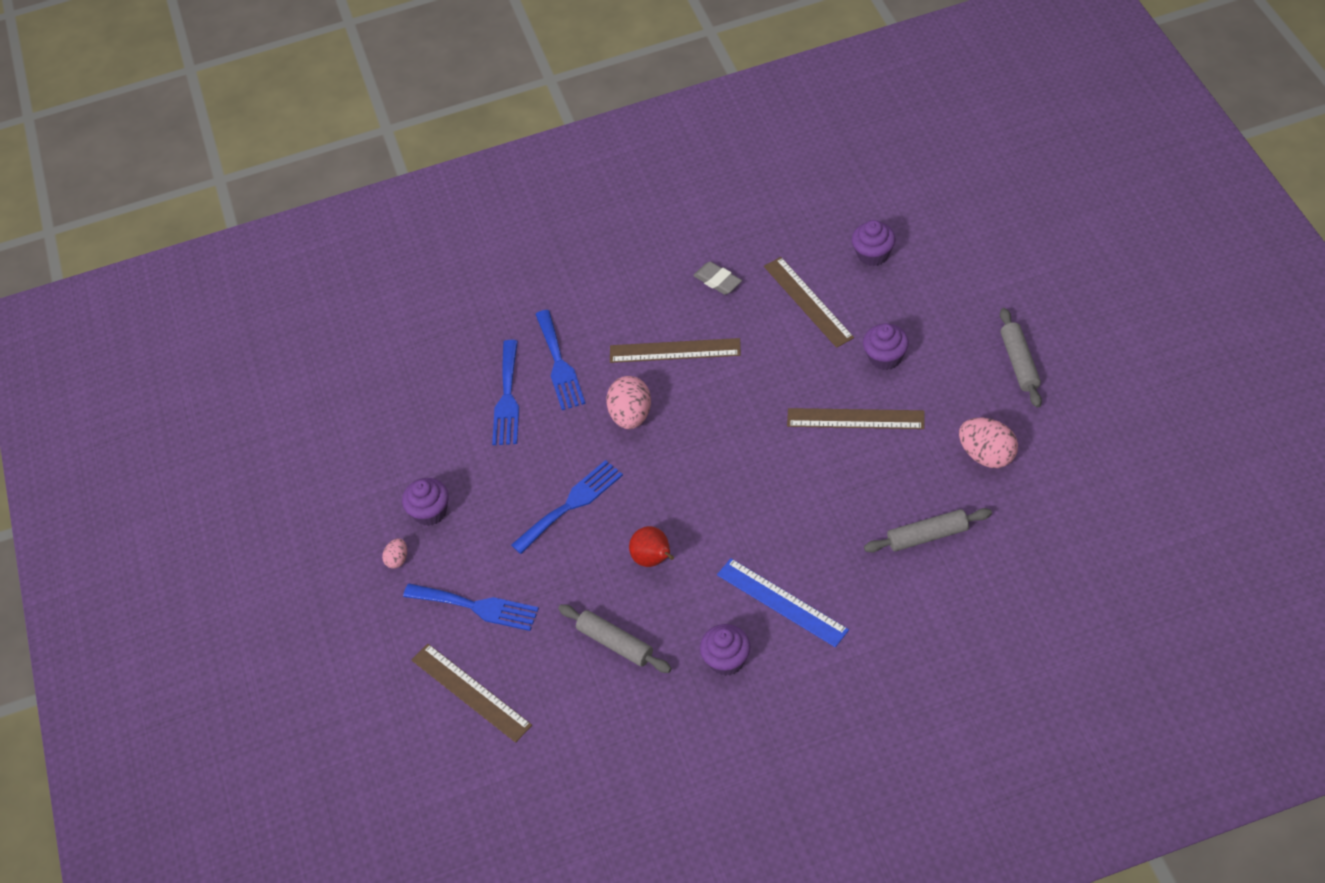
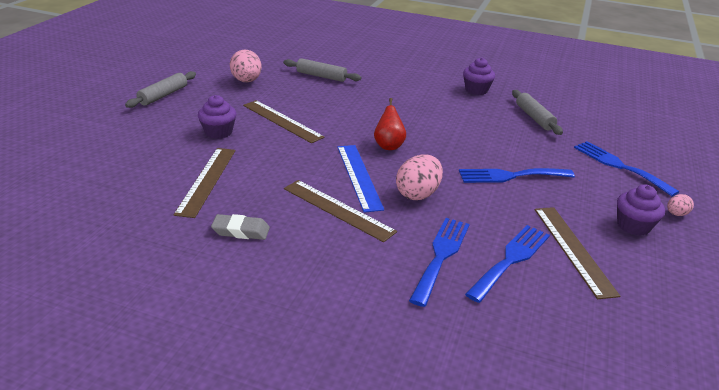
camera: 150 degrees left, 20 degrees down
(471, 692) = (643, 139): brown ruler -> brown ruler (573, 249)
(653, 559) = (478, 132): red pear -> red pear (388, 146)
(717, 281) = (241, 231): grey eraser -> grey eraser turned 75 degrees counterclockwise
(782, 602) = (424, 91): blue ruler -> blue ruler (358, 176)
(873, 254) = (120, 177): purple cupcake -> none

